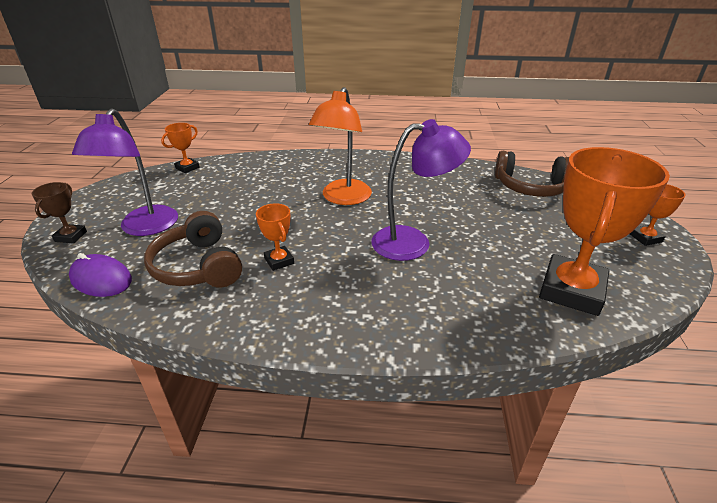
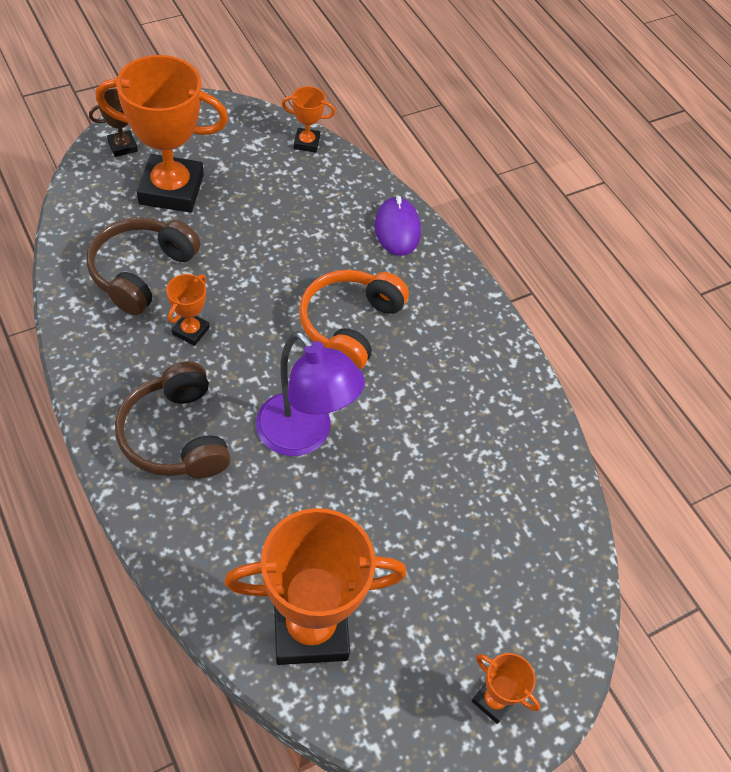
camera: 50 degrees right, 20 degrees up
(101, 279) = (80, 215): purple mouse -> purple mouse (397, 229)
(144, 228) = (171, 189): purple lamp -> orange trophy
(343, 198) = (350, 325): orange lamp -> orange headphones
(530, 187) = (539, 525): brown headphones -> brown headphones (176, 435)

